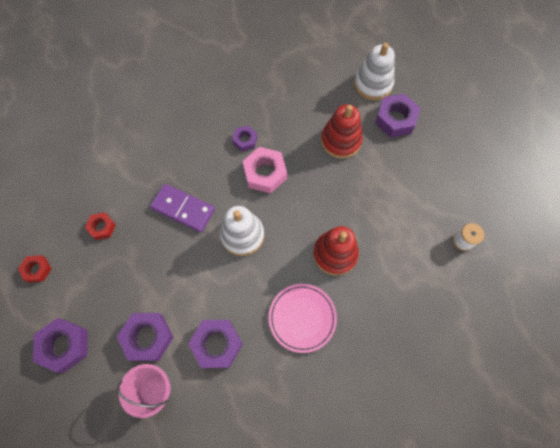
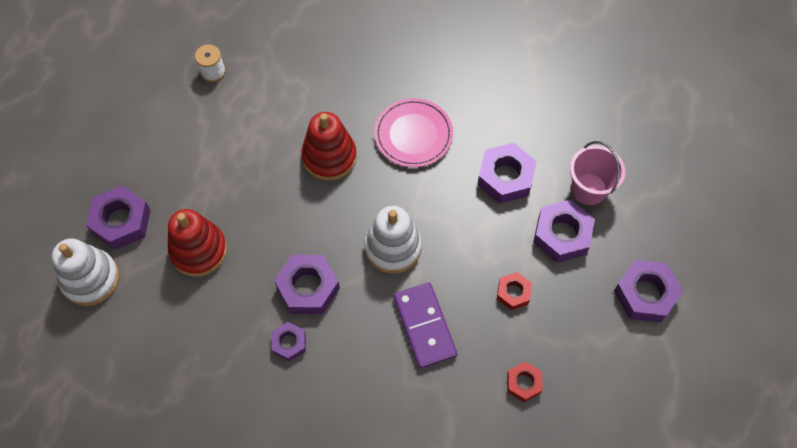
camera: 135 degrees left, 5 degrees down
(37, 270) = (624, 396): red nut -> red nut (513, 293)
(265, 173) = (308, 288): pink nut -> purple nut

